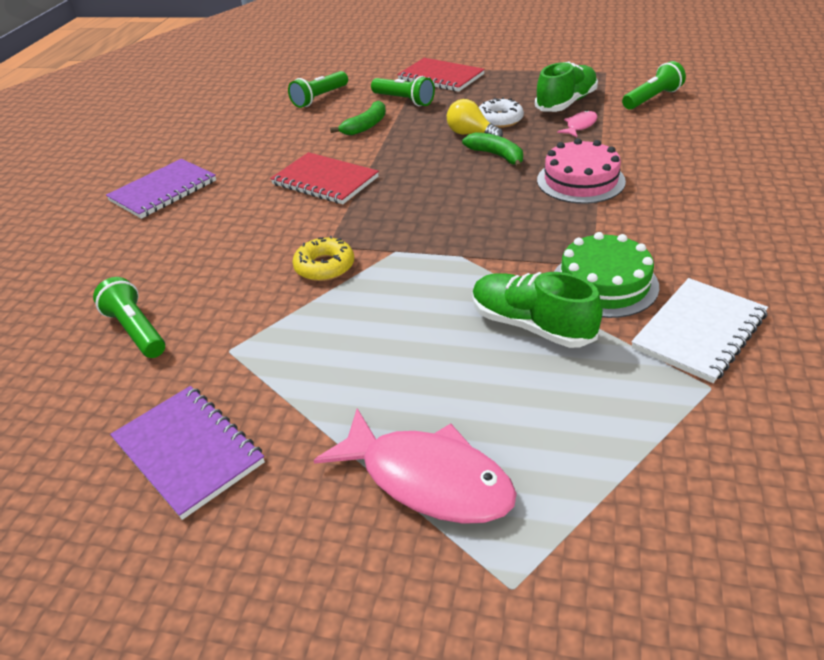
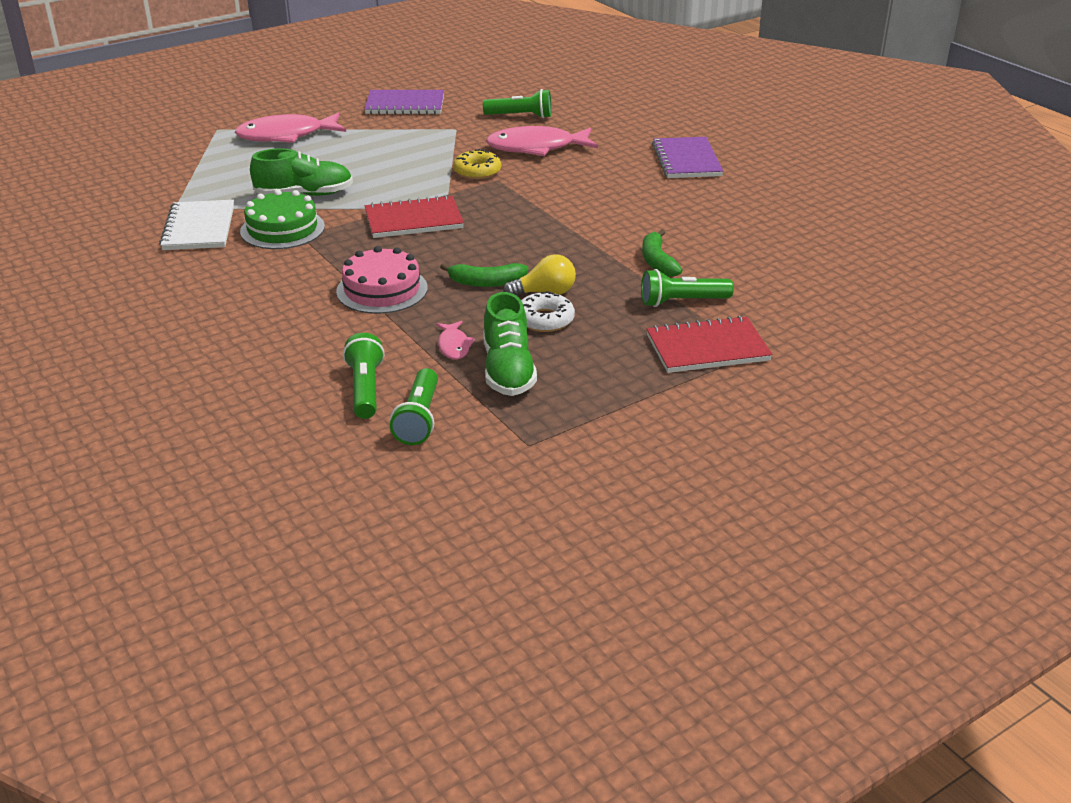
camera: 130 degrees right, 5 degrees down
(222, 269) = (536, 148): none -> pink fish
(319, 98) = (769, 269): green flashlight -> green flashlight (365, 389)
(325, 181) = (587, 210): red notebook -> red notebook (413, 220)

